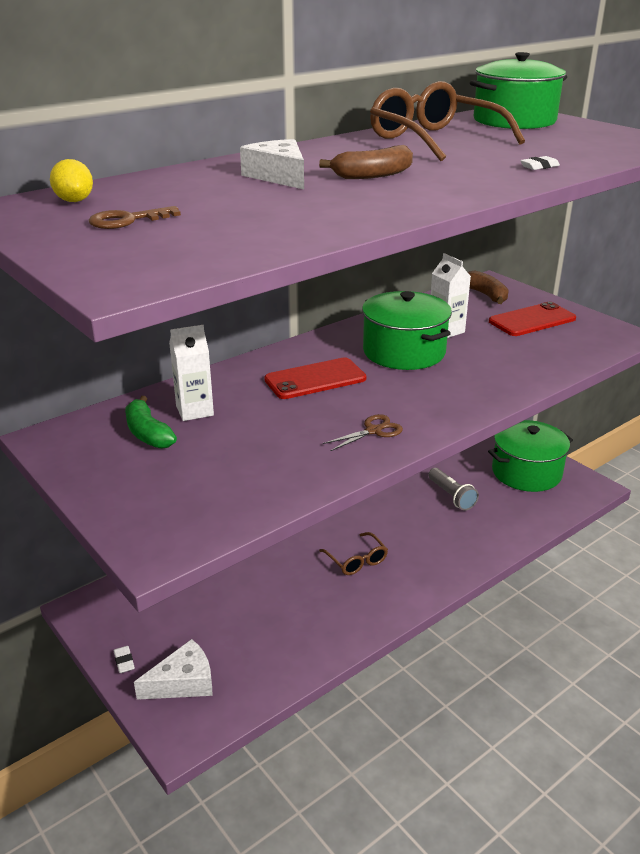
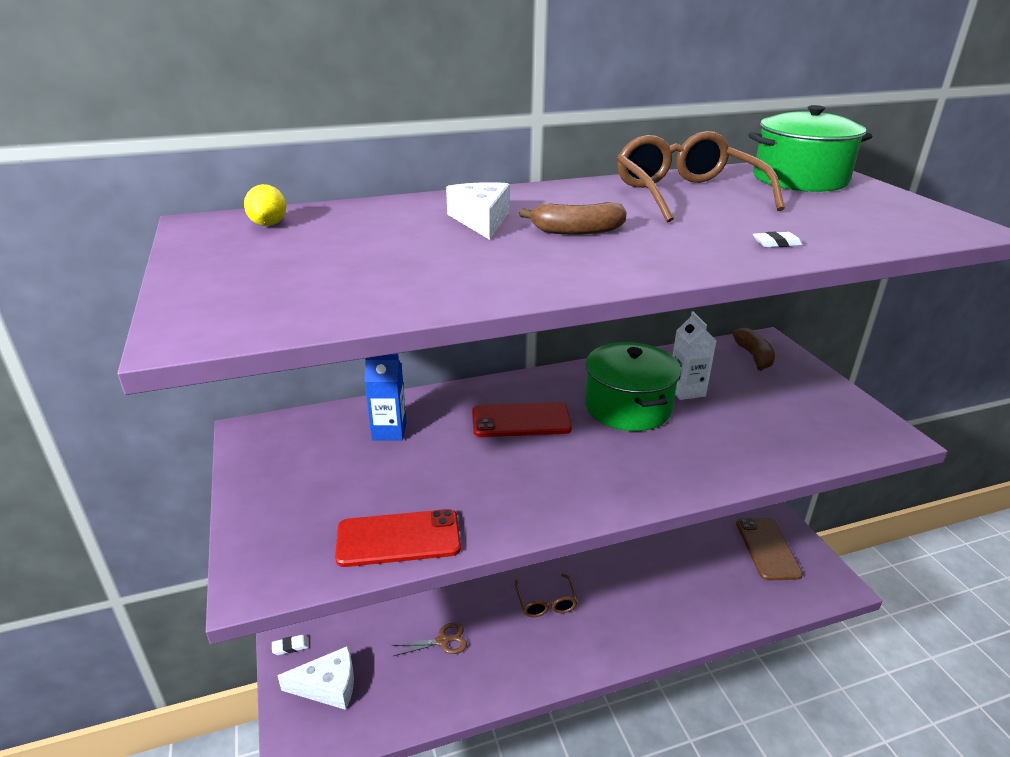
camera: 20 degrees right, 0 degrees up
(124, 661) = (290, 647): white eraser -> white eraser turned 75 degrees clockwise
(127, 220) = (286, 254): brown key -> none
(148, 433) = (333, 447): green banana -> none
(194, 411) = (389, 431): white carton -> blue carton
(373, 431) = (542, 495): brown scissors -> brown scissors (442, 641)
(451, 496) = (674, 556): grey flashlight -> none
(526, 472) = (767, 548): green pot -> brown phone
(532, 320) = (789, 396): red phone -> red phone (398, 538)

